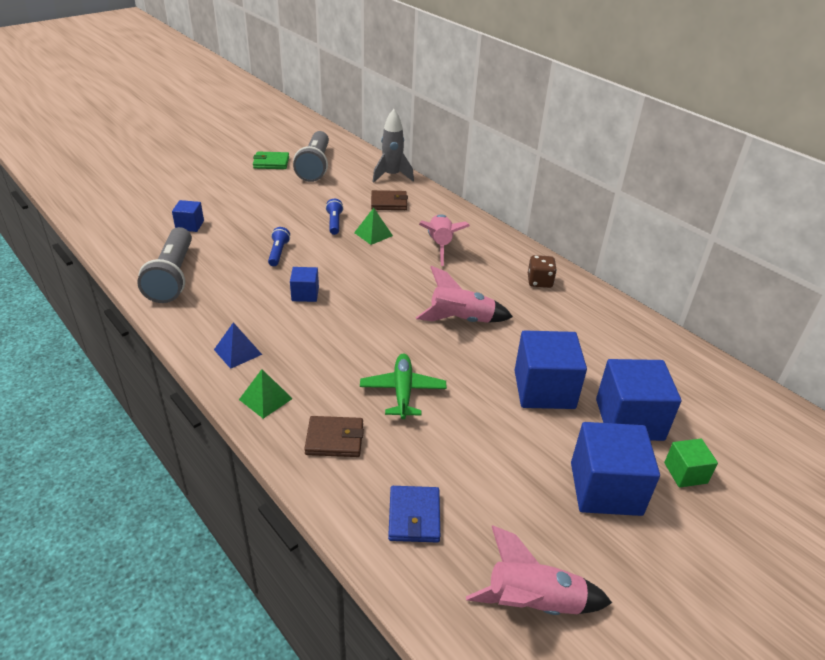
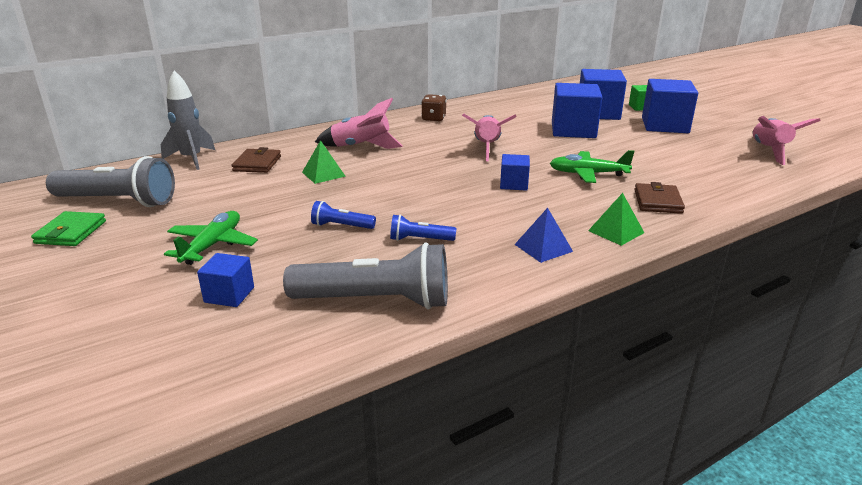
camera: 80 degrees left, 10 degrees down
(252, 209) = (212, 245): none -> green plane
(305, 294) = (436, 211): blue cube -> blue cube (513, 184)
(334, 223) = (285, 193): blue flashlight -> blue flashlight (420, 239)
(414, 516) = (723, 177): blue wallet -> none

